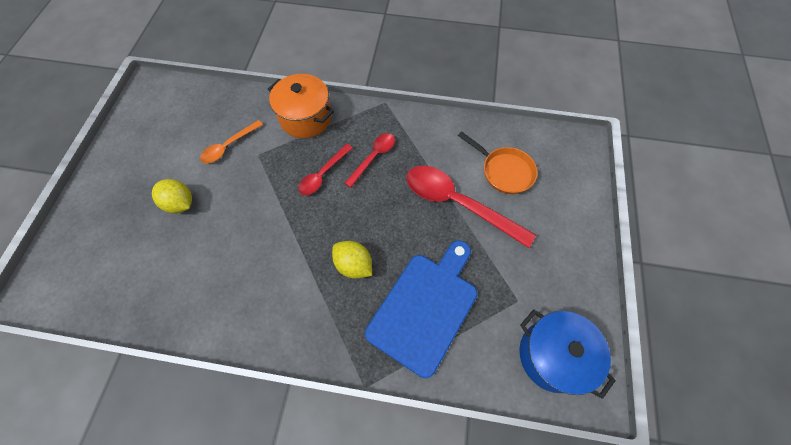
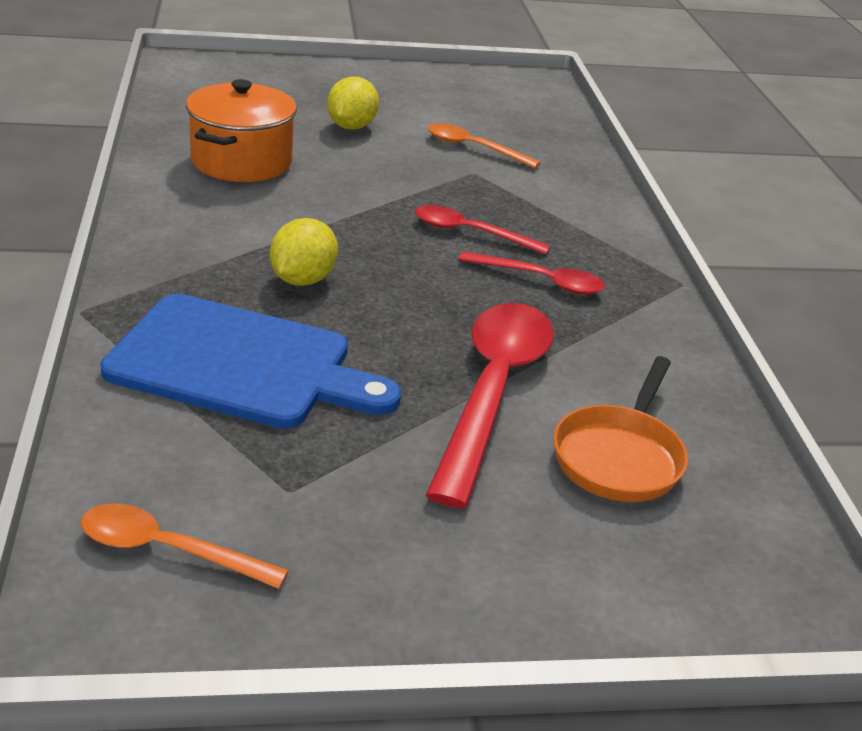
camera: 70 degrees right, 30 degrees down
(305, 118) = (578, 205): orange pot -> orange pot (242, 161)
(552, 356) = (168, 550): blue pot -> orange spoon

